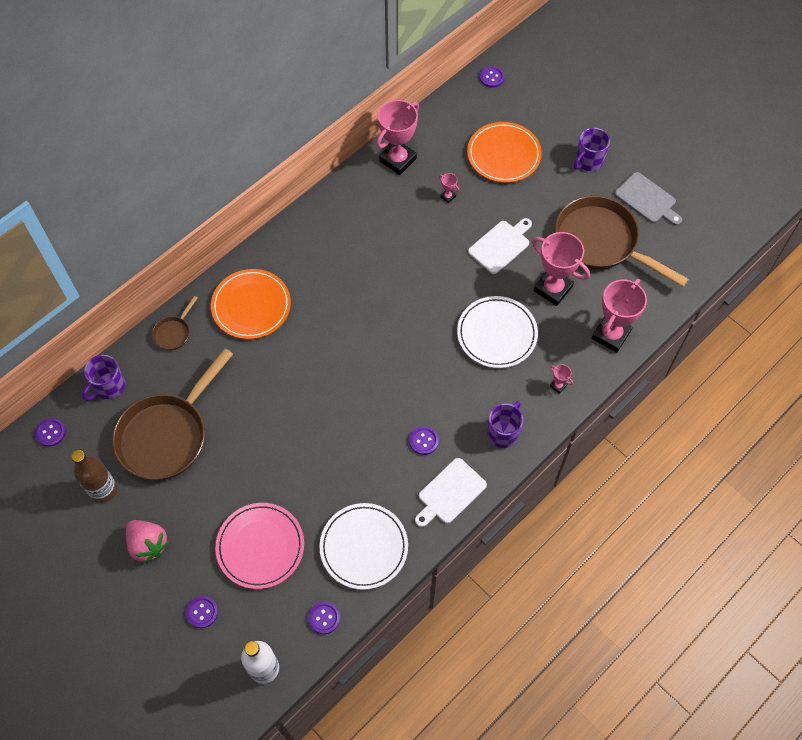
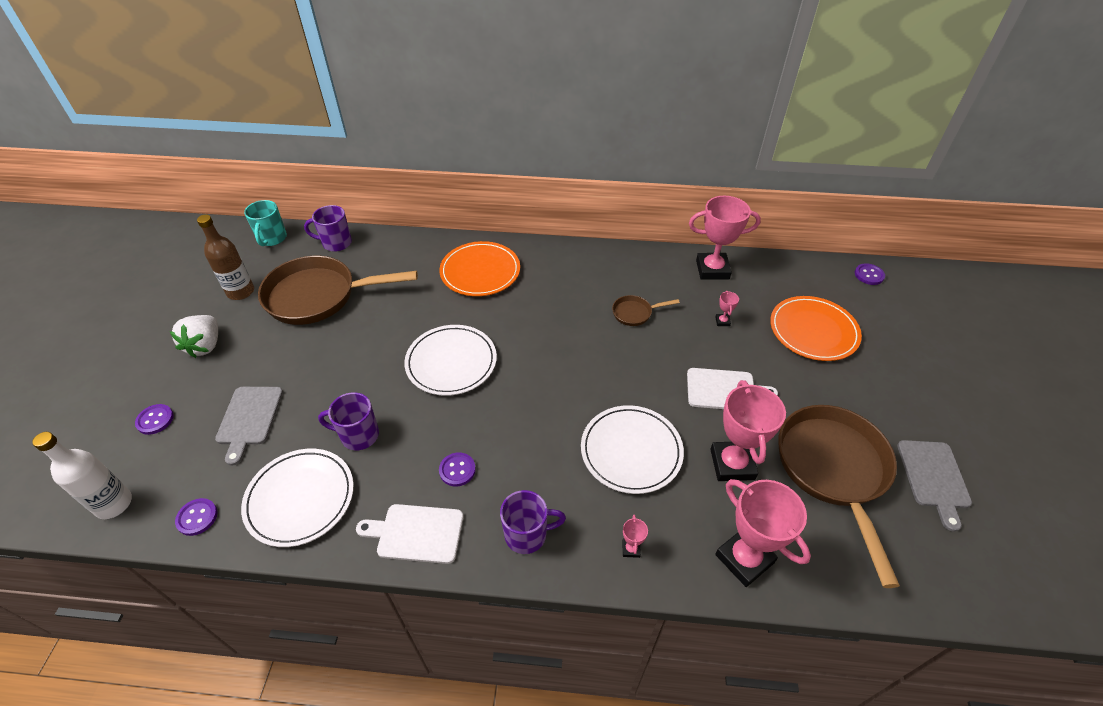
camera: 50 degrees right, 15 degrees down
(50, 433) = (272, 238): purple button -> turquoise mug
(148, 544) = (205, 346): pink strawberry -> white strawberry
(173, 332) = (414, 247): brown pan -> brown pan (635, 313)
(260, 546) = (249, 418): pink plate -> grey cutting board
(327, 386) = (451, 362): none -> white plate
(588, 161) = (898, 397): purple mug -> purple mug (358, 435)
(611, 335) = (744, 559): pink trophy -> pink trophy turned 60 degrees clockwise

